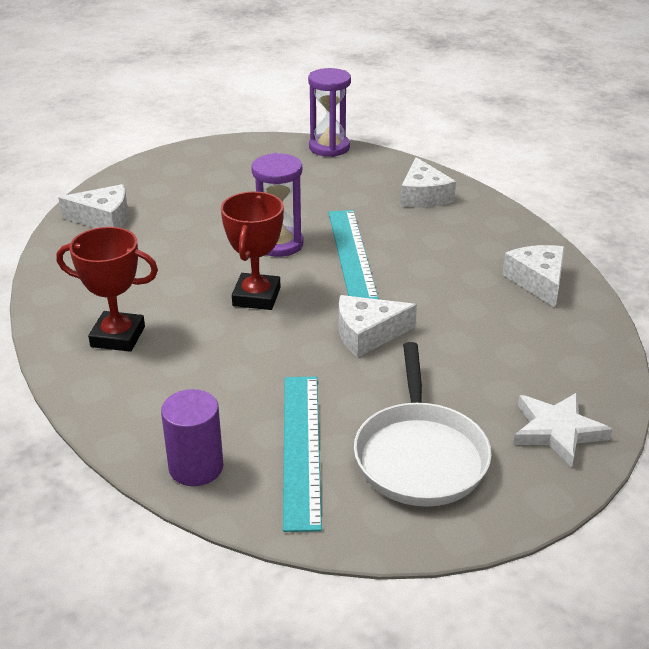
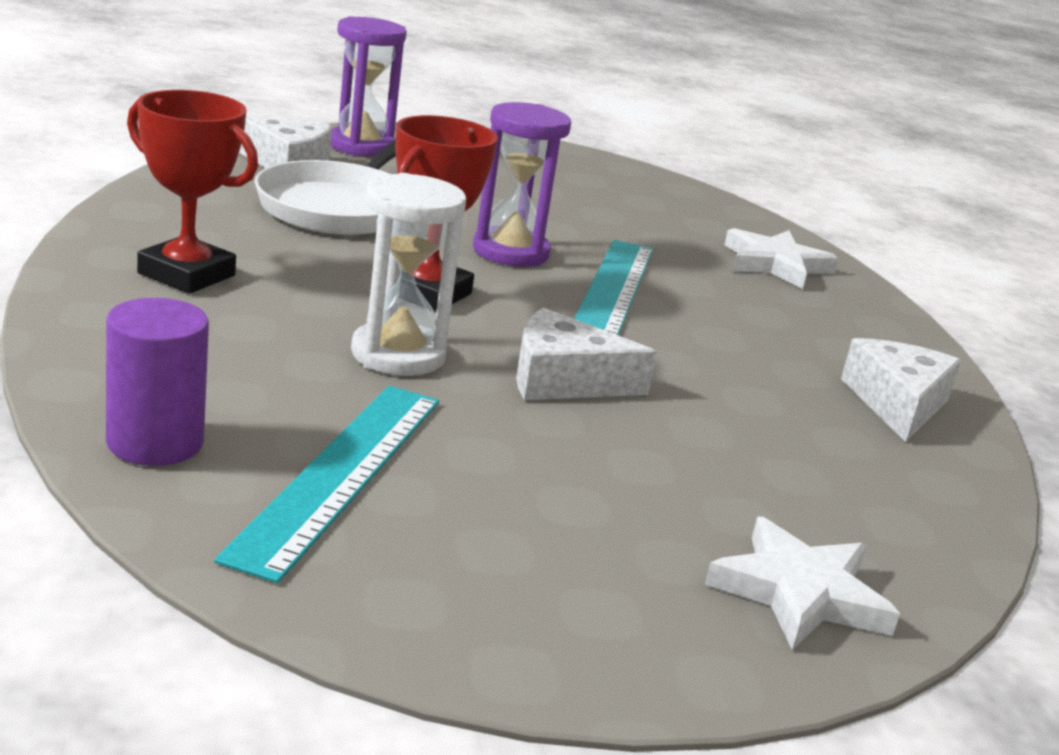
camera: 15 degrees right, 10 degrees down
(273, 351) = (398, 355): none -> white hourglass
(329, 147) = (669, 183): purple hourglass -> purple hourglass (361, 146)
(420, 455) = (528, 545): white pan -> white pan (339, 207)
(423, 196) = (775, 264): white cheese -> white star

